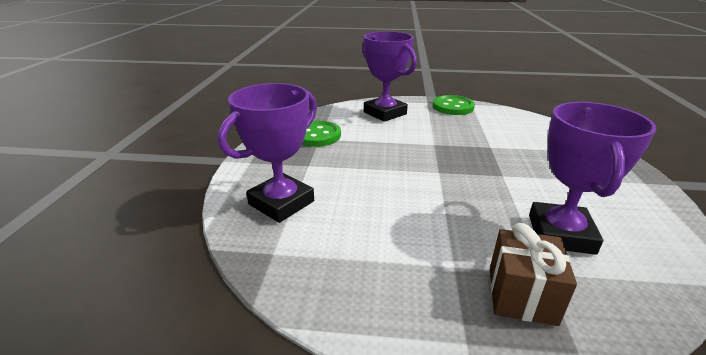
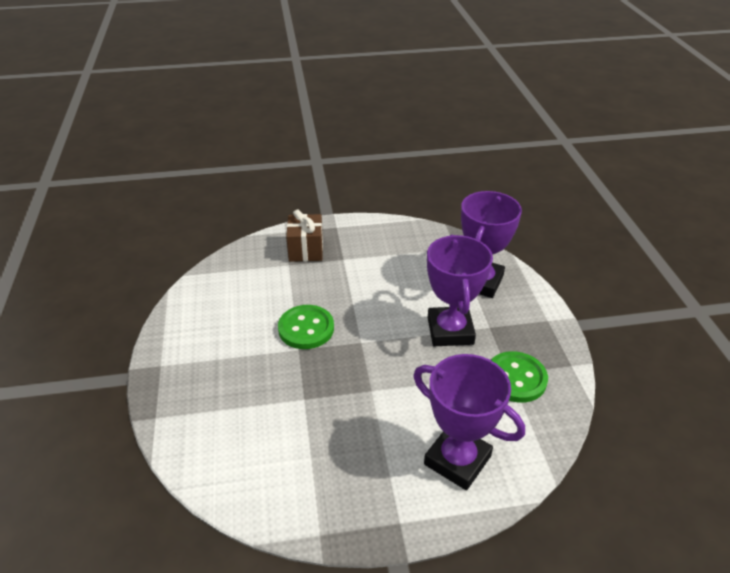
camera: 165 degrees right, 10 degrees up
(453, 107) = (353, 511): green button -> green button (306, 328)
(560, 234) = (268, 292): purple trophy -> purple trophy (450, 331)

